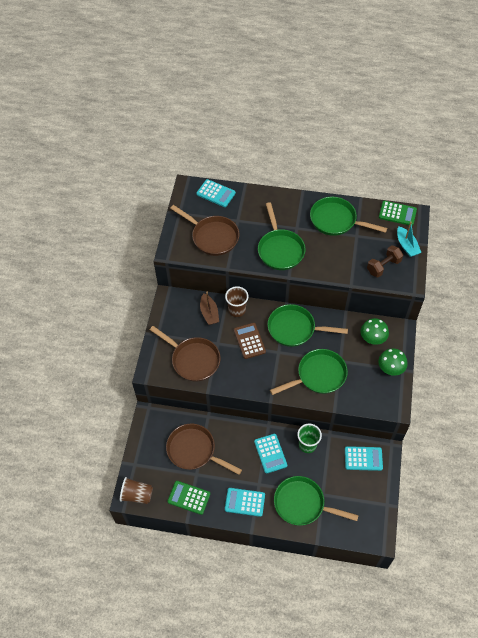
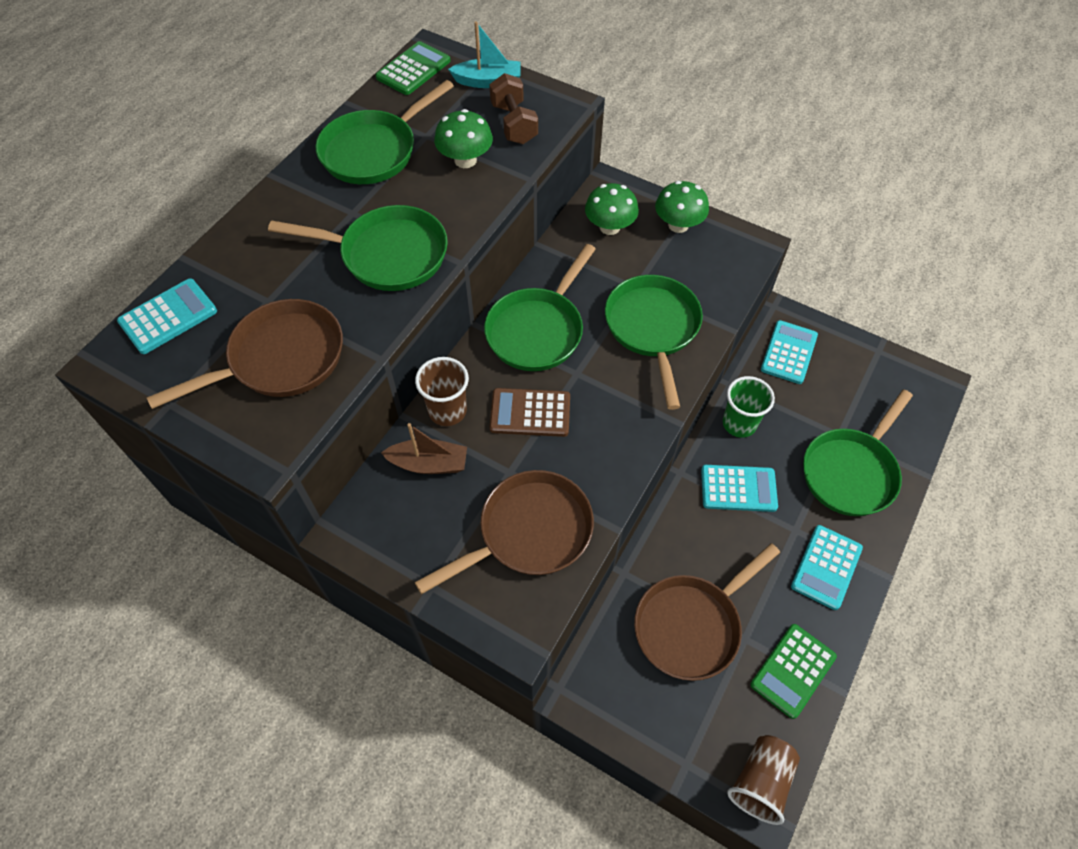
camera: 70 degrees left, 0 degrees up
(349, 256) = (465, 160): none -> green mushroom

